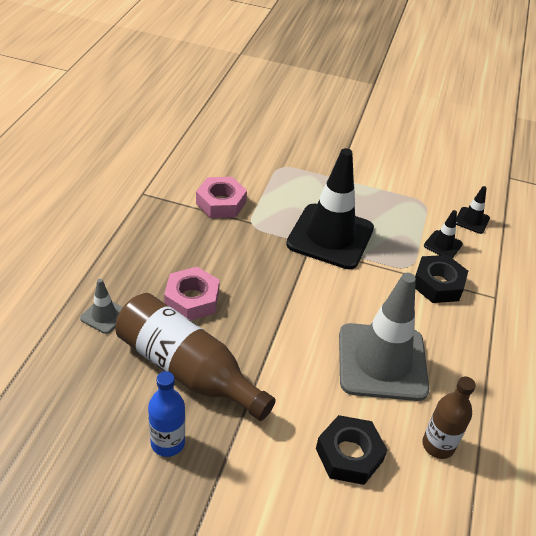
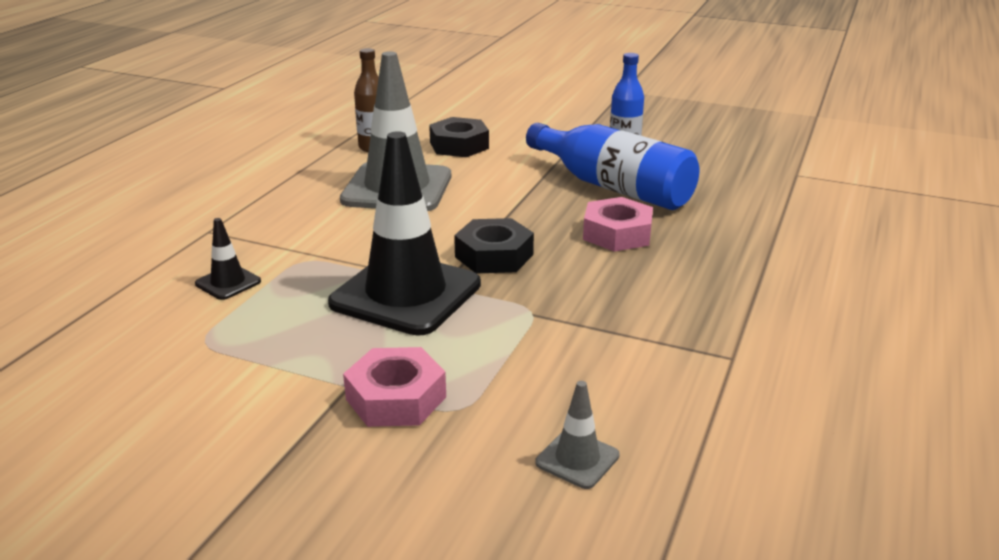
camera: 170 degrees left, 15 degrees down
(104, 315) = (722, 223): grey traffic cone -> grey traffic cone (577, 459)
(187, 370) = (613, 187): brown bottle -> blue bottle
(221, 203) = (585, 341): pink nut -> pink nut (396, 398)
(438, 284) = (277, 243): black nut -> black nut (494, 256)
(471, 220) = (143, 314): black traffic cone -> none

